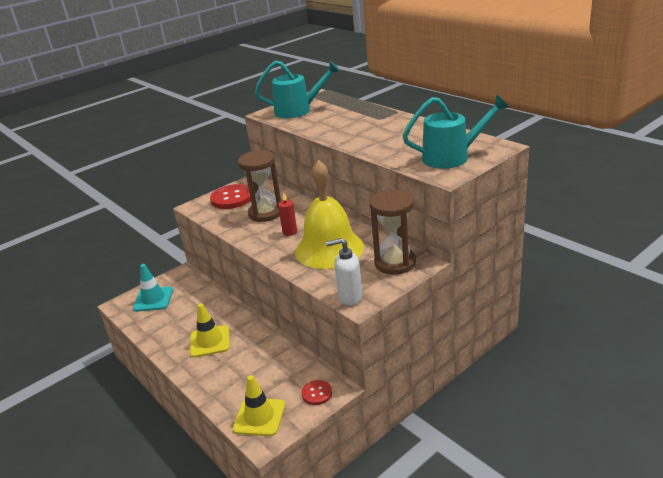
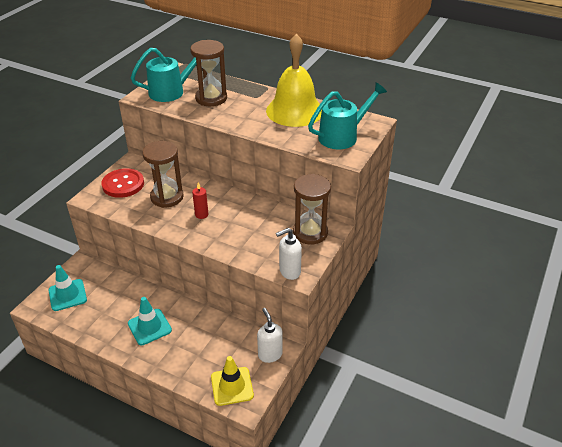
camera: 25 degrees left, 10 degrees up
(210, 341) = (149, 327): yellow traffic cone -> turquoise traffic cone
(317, 393) = (270, 354): red button -> white soap dispenser
(329, 249) = (247, 227): yellow bell -> yellow bell (295, 111)
(333, 117) = (211, 98): none -> brown hourglass

